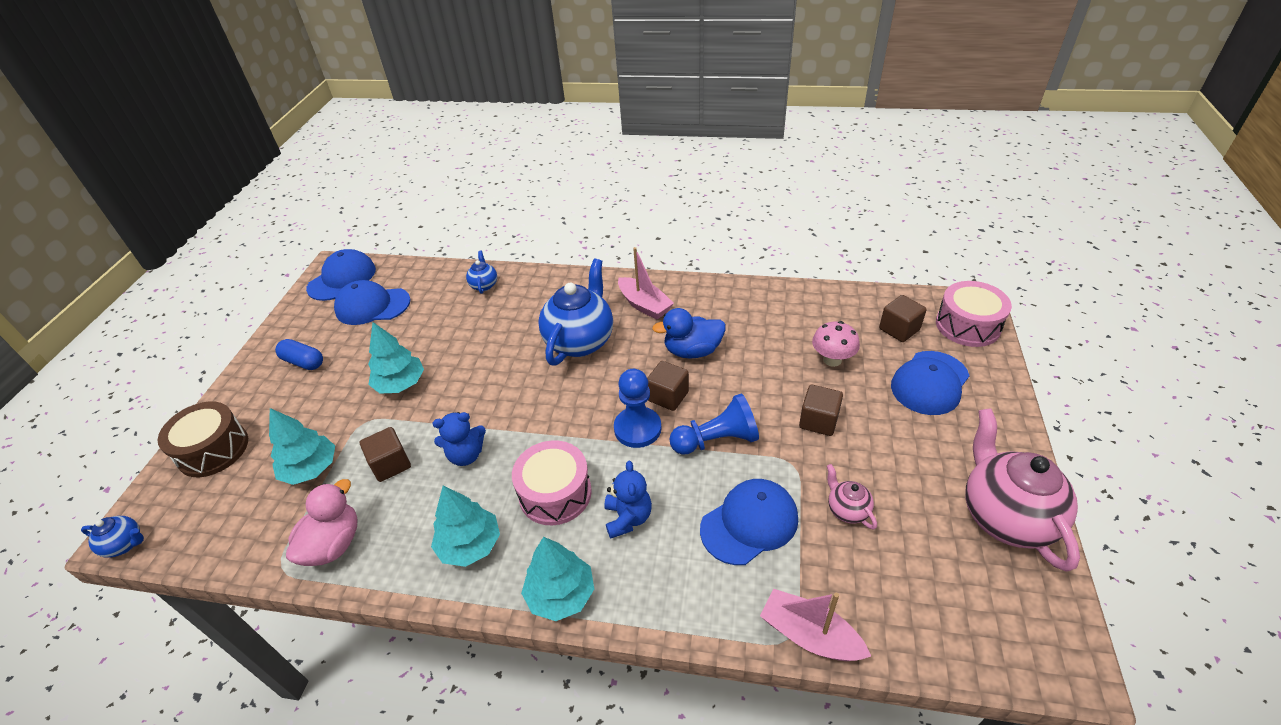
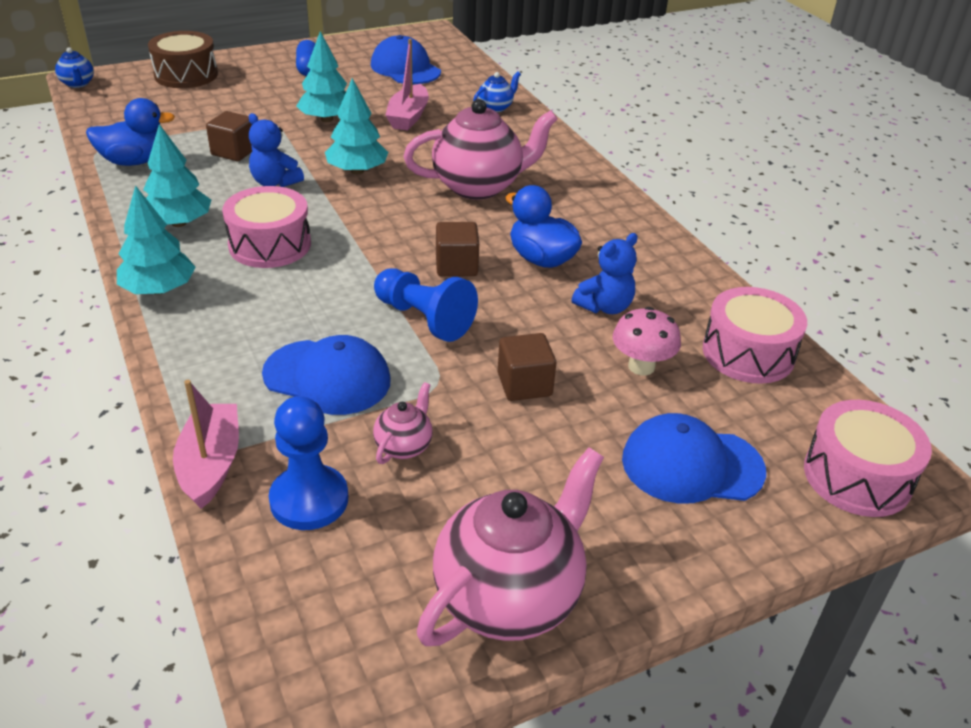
camera: 50 degrees right, 5 degrees down
(311, 469) = (200, 120): turquoise tree -> turquoise tree (357, 171)
(333, 544) = (134, 161): pink duck -> blue duck
(342, 279) = (422, 42): blue cap -> none
(580, 341) = (478, 186): blue teapot -> pink teapot
(628, 518) = (273, 296): blue teddy bear -> blue teddy bear (605, 307)
(637, 428) = (393, 262): blue pawn -> blue pawn (309, 500)
(644, 305) = (577, 205): pink boat -> pink boat (408, 117)
(846, 311) = (748, 353): none -> pink drum
(899, 329) = (767, 410): brown cube -> none

